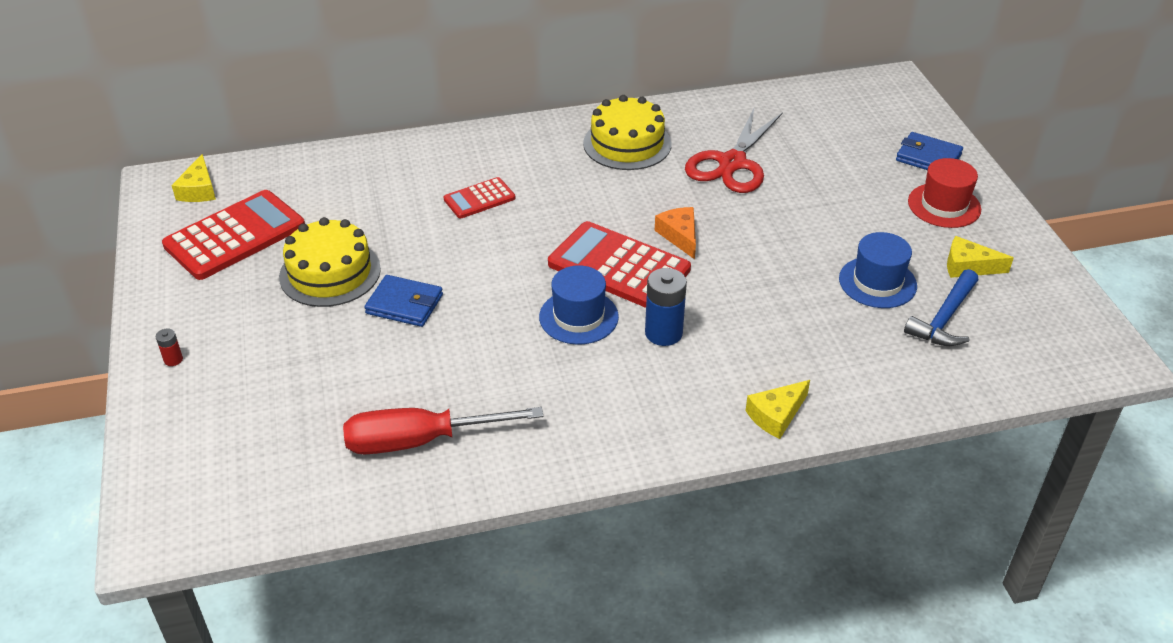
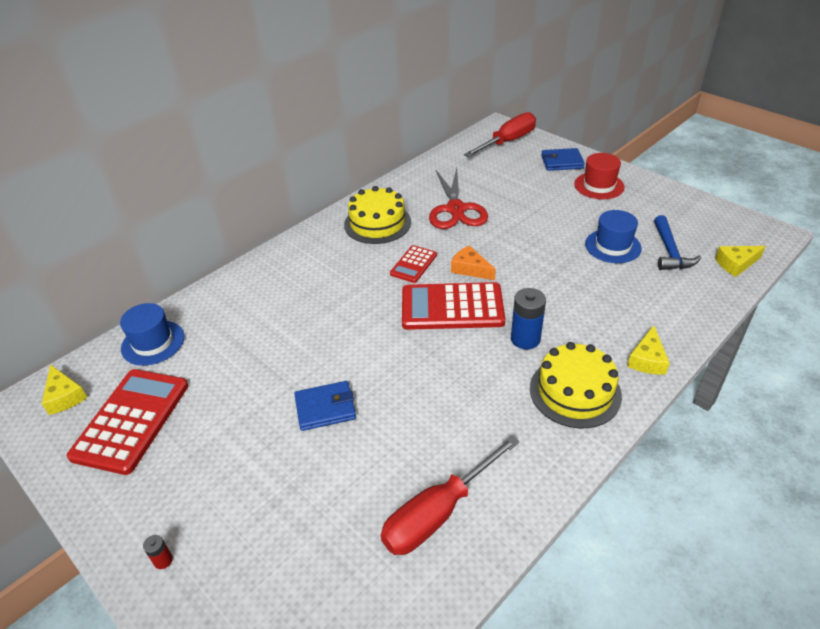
camera: 30 degrees left, 0 degrees up
(330, 273) = (242, 412): yellow cake -> yellow cake (575, 392)
(479, 199) = (310, 303): red calculator -> red calculator (413, 264)
(578, 317) = (460, 355): blue hat -> blue hat (153, 343)
(884, 105) = (507, 142): none -> red screwdriver
(968, 266) = (648, 215): yellow cheese -> yellow cheese (736, 264)

